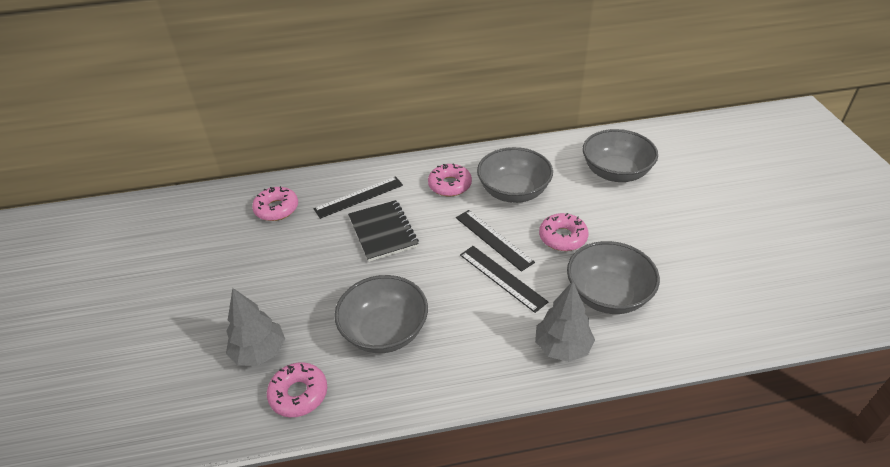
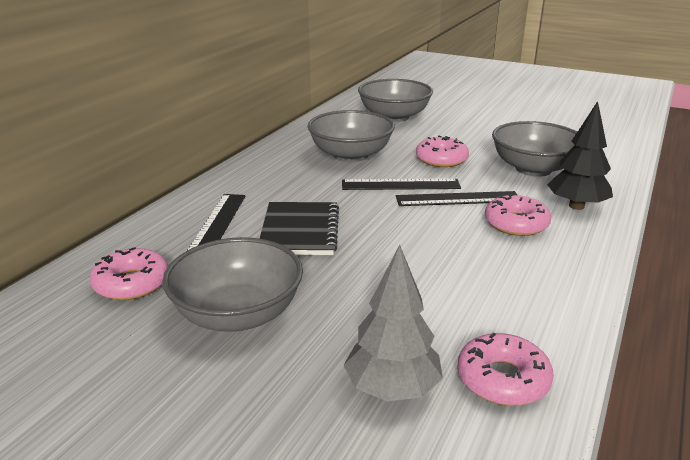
camera: 55 degrees left, 15 degrees down
(383, 232) = (300, 231): black notebook -> black notebook turned 75 degrees clockwise
(385, 331) = (459, 283): grey bowl -> grey bowl (237, 315)
(450, 185) = (289, 176): pink donut -> pink donut (516, 224)
(562, 347) = (576, 206): grey tree -> black tree

